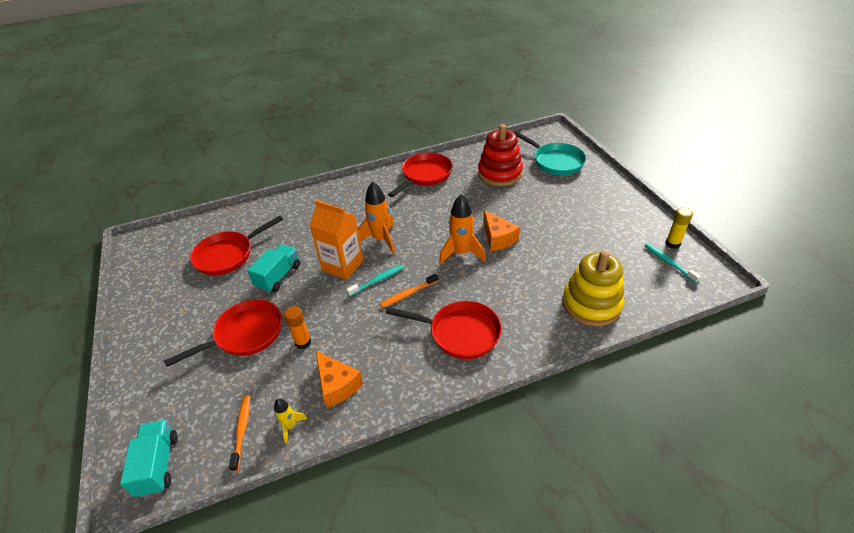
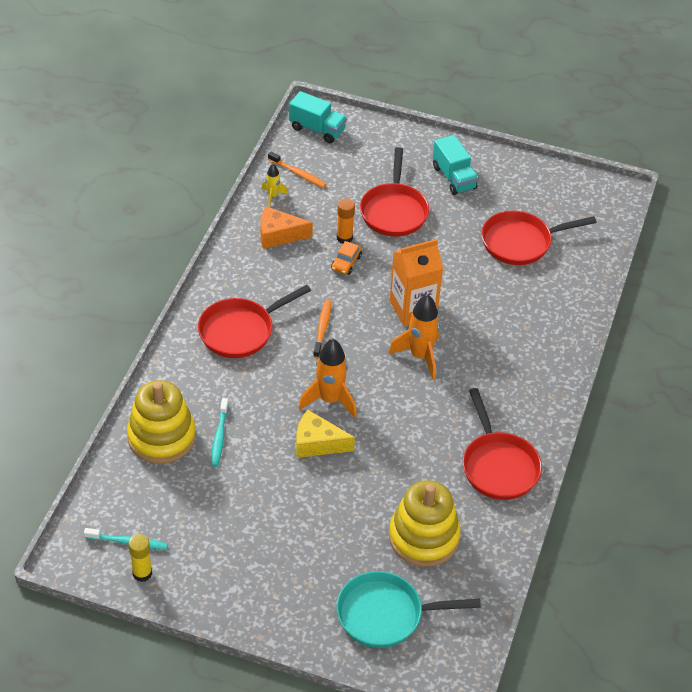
camera: 125 degrees right, 5 degrees up
(228, 255) = (520, 242): red pan -> red pan turned 105 degrees counterclockwise
(278, 276) = (447, 260): turquoise truck -> turquoise truck (454, 177)
(330, 324) = (346, 263): none -> orange car
(377, 280) = (364, 319): turquoise toothbrush -> turquoise toothbrush (219, 437)
(498, 238) = (317, 443): orange cheese -> yellow cheese
(499, 173) = (423, 537): red stacking toy -> yellow stacking toy

